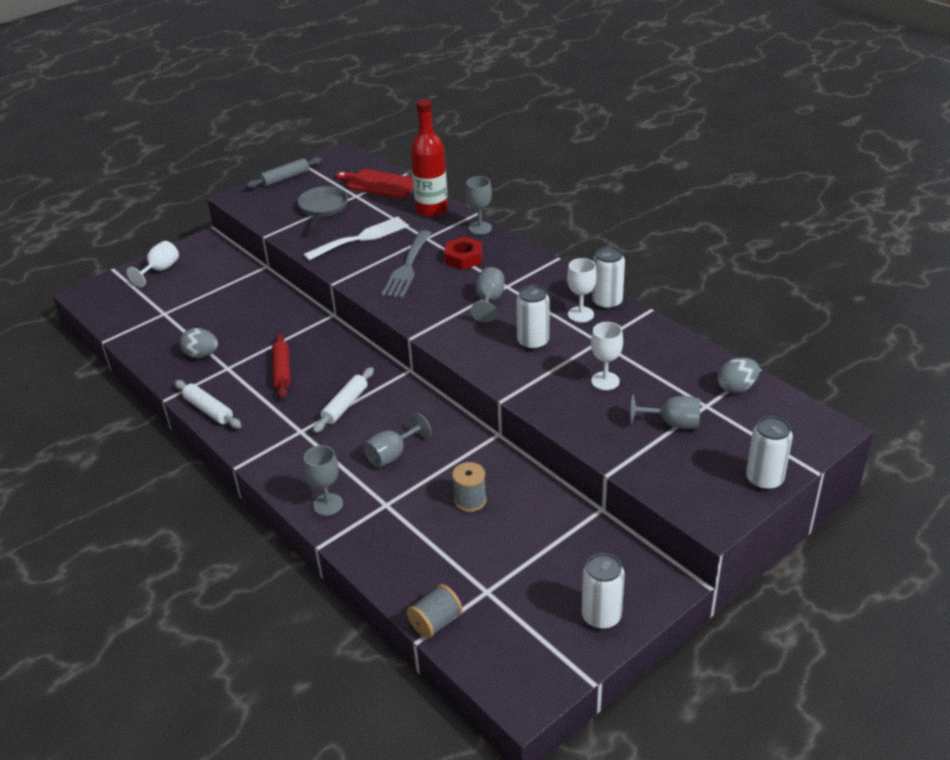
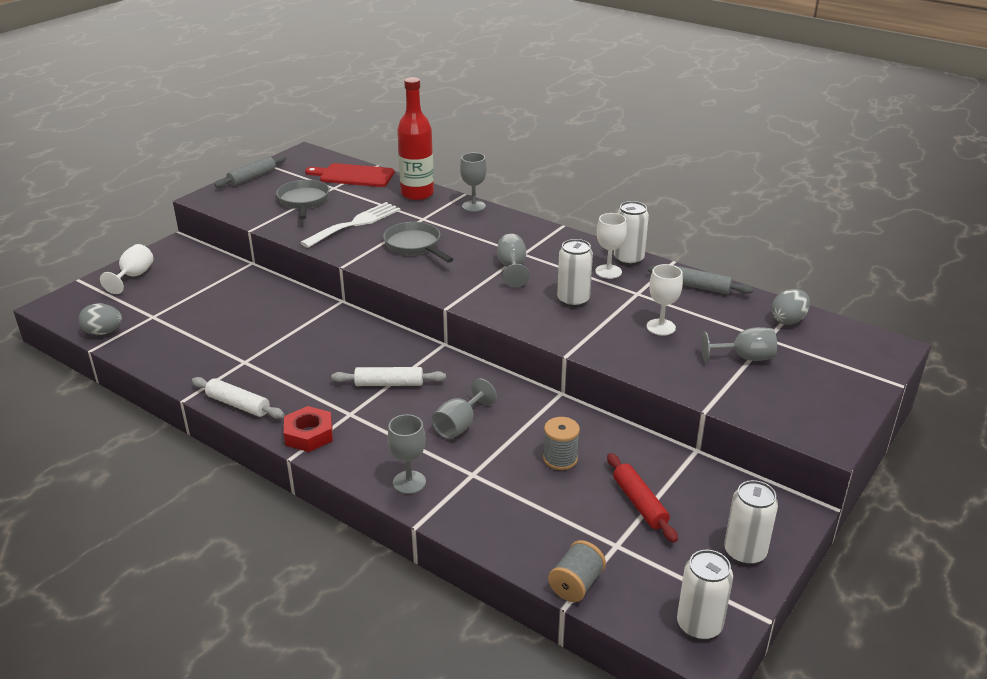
camera: 15 degrees left, 5 degrees down
(201, 355) = (210, 352): grey egg -> grey egg (103, 332)
(282, 371) = (307, 358): red rolling pin -> red rolling pin (639, 503)
(345, 405) = (389, 384): white rolling pin -> white rolling pin turned 75 degrees clockwise
(407, 267) = (415, 246): grey fork -> grey pan
(463, 258) = (469, 233): red nut -> red nut (309, 434)
(663, 340) = (698, 287): none -> grey rolling pin
(764, 479) = (856, 397): white can -> white can (699, 625)

